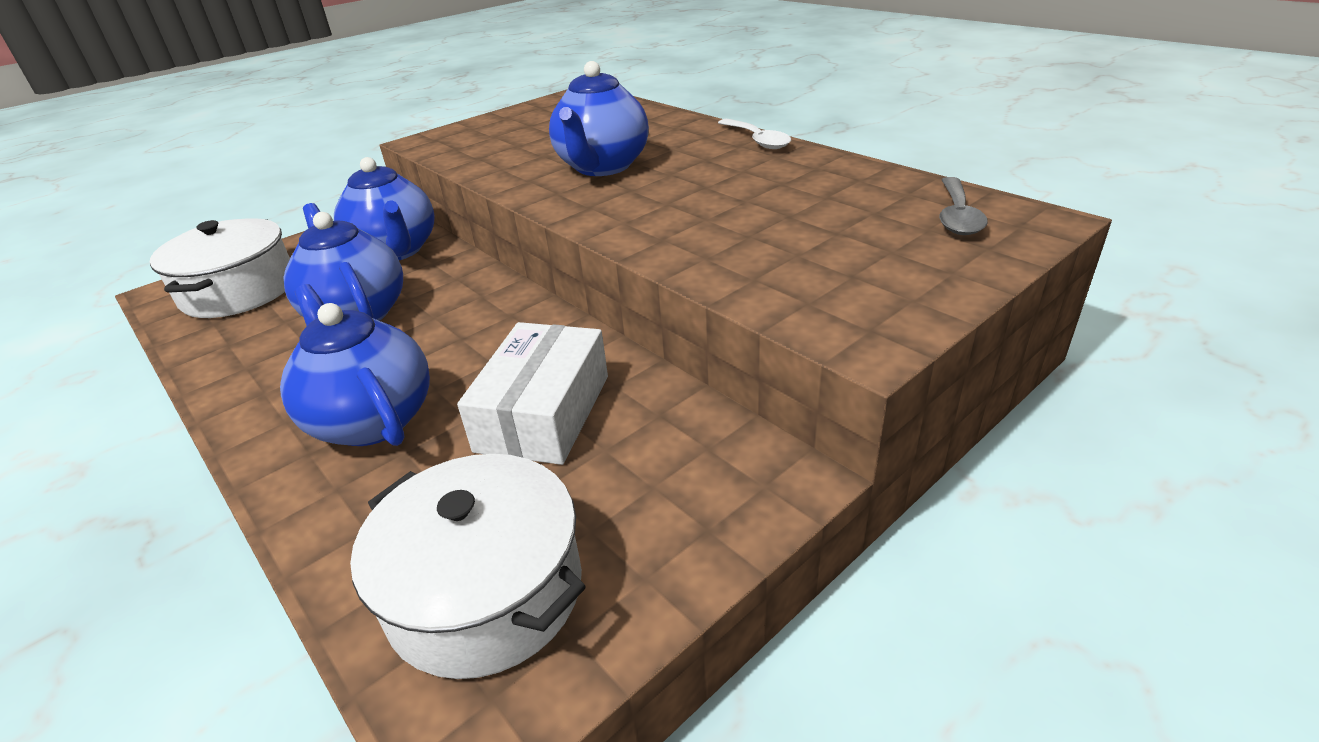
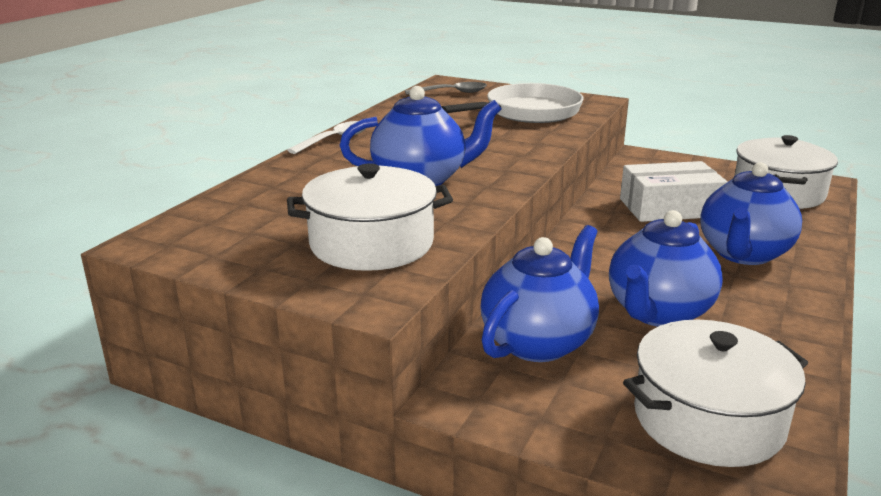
camera: 115 degrees left, 10 degrees down
(498, 144) = (371, 244): none -> white pot
(810, 257) = (528, 112): none -> white pan

